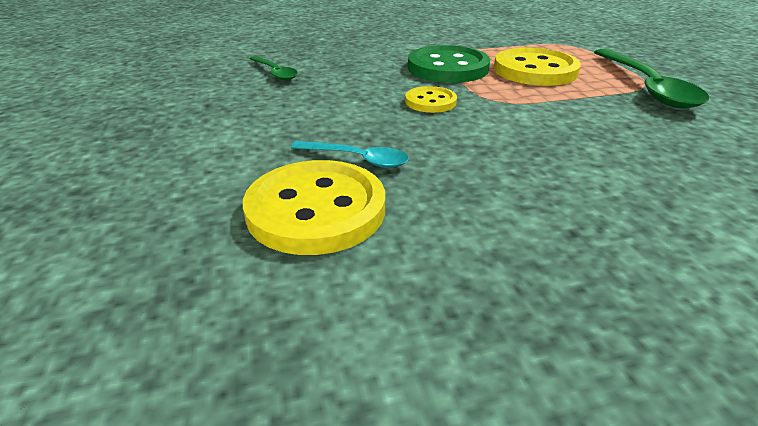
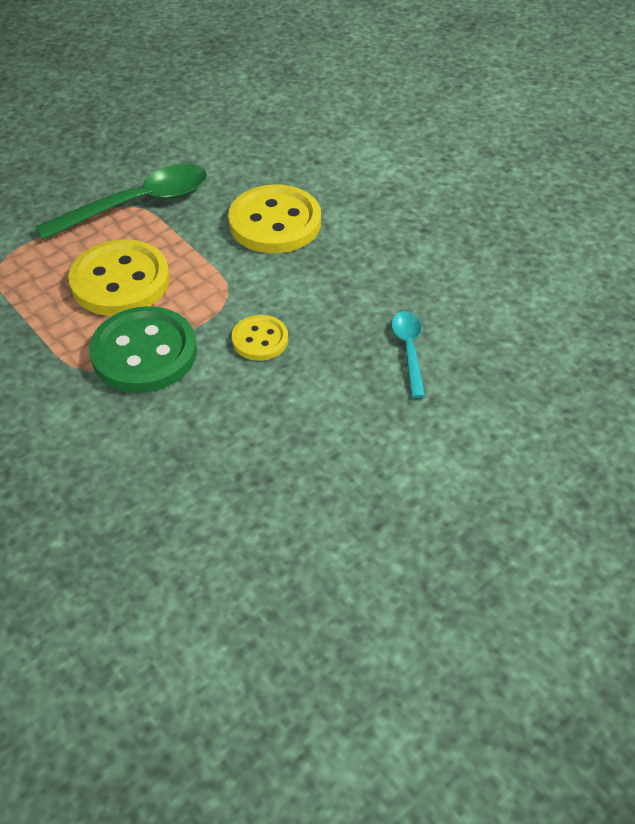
camera: 115 degrees left, 15 degrees up
(275, 73) = (245, 515): green spoon -> none
(316, 210) = (490, 345): yellow button -> yellow button (275, 222)

